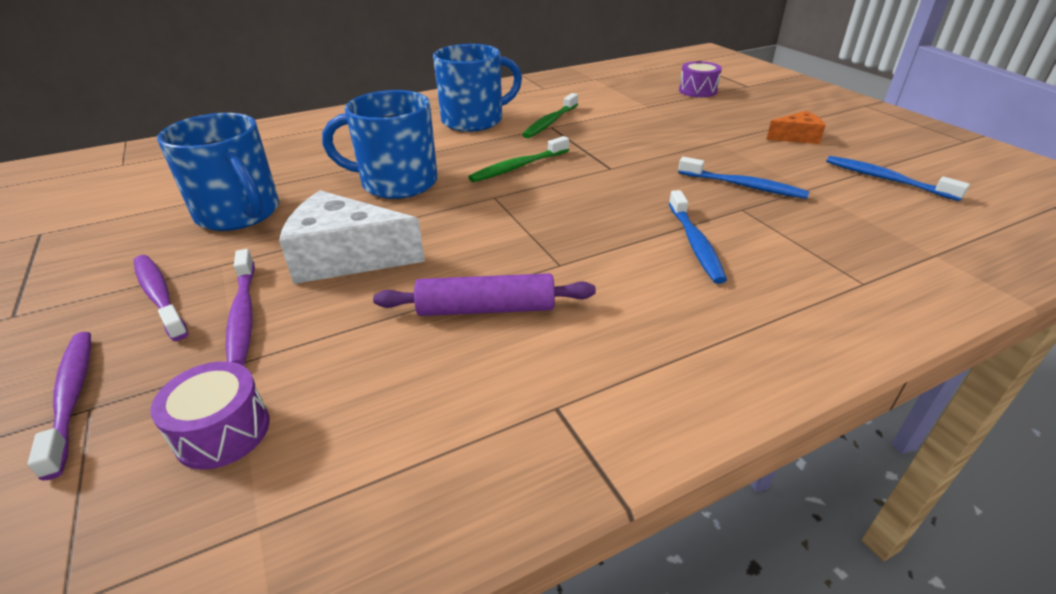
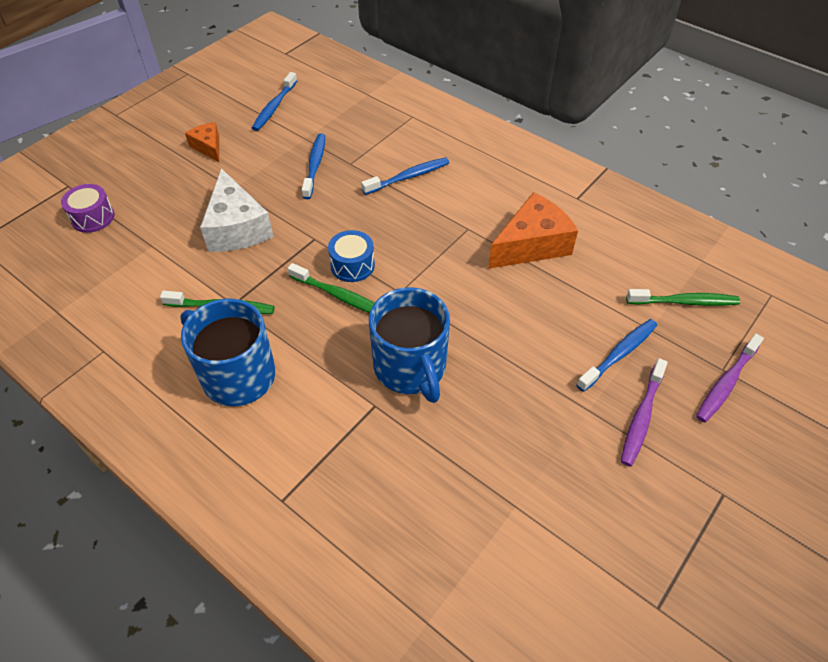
camera: 115 degrees left, 15 degrees up
(222, 432) = (684, 302): purple drum -> green toothbrush
(239, 213) = (525, 455): blue mug -> none
(243, 314) = (618, 354): purple toothbrush -> blue toothbrush
(346, 257) = (531, 338): white cheese -> white cheese (237, 228)
(486, 309) = (531, 245): purple rolling pin -> orange cheese
(554, 179) = (352, 265): none -> blue drum

